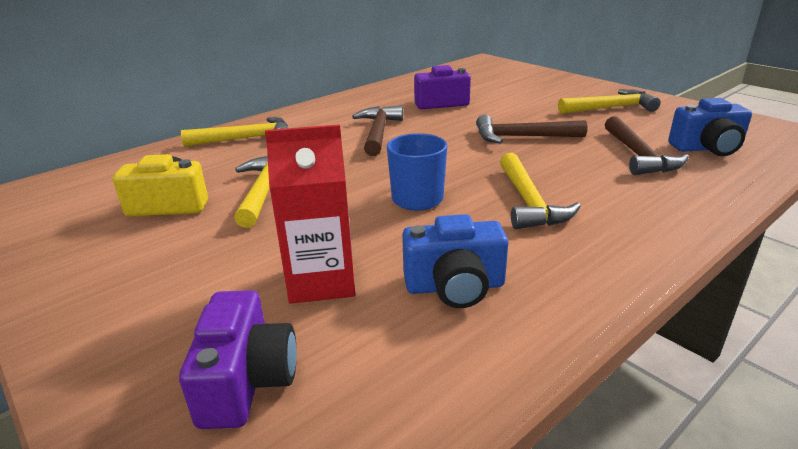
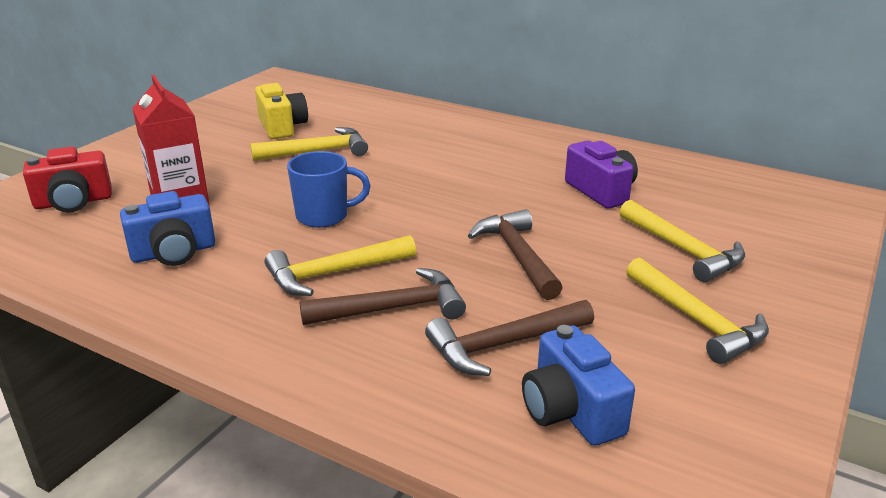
camera: 70 degrees right, 0 degrees up
(246, 139) = (422, 120): yellow hammer -> yellow hammer (683, 250)
(247, 381) = (73, 202): purple camera -> red camera
(378, 132) = (476, 172): brown hammer -> brown hammer (392, 309)
(455, 287) = (174, 252): blue camera -> blue camera turned 90 degrees counterclockwise

